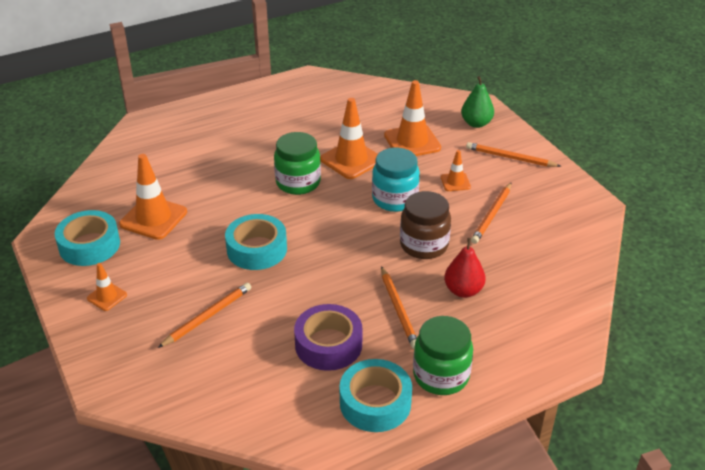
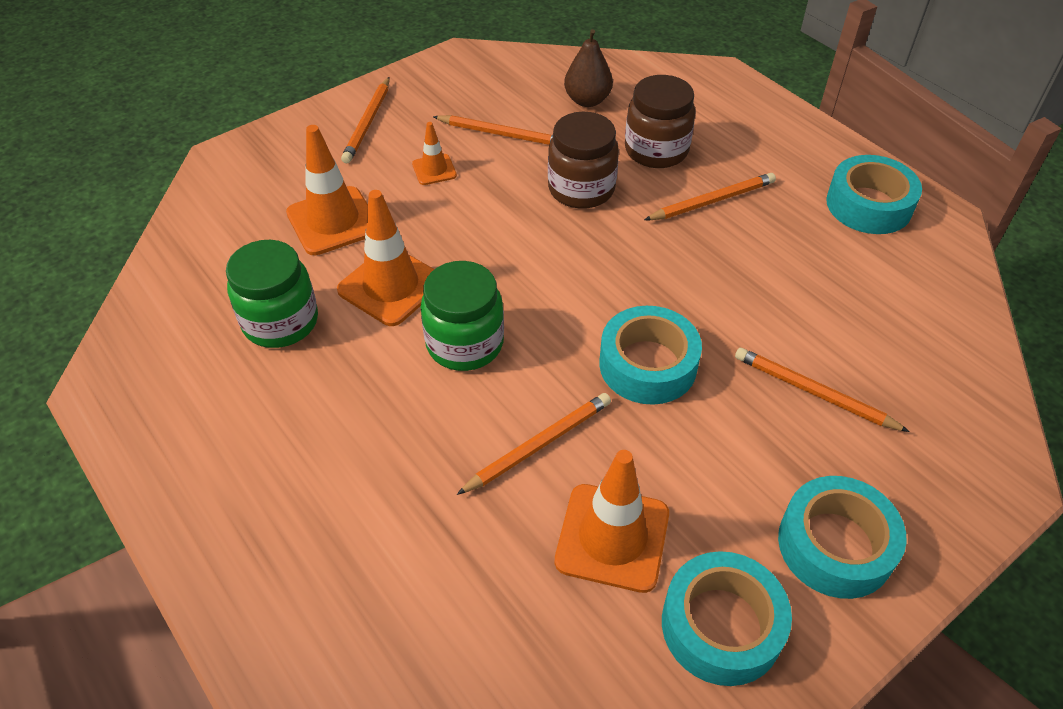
camera: 100 degrees left, 10 degrees up
(107, 297) = (835, 545): orange traffic cone -> turquoise tape
(218, 201) = (538, 445): none -> orange pencil
(328, 344) = (802, 255): purple tape -> none
(395, 199) = (486, 226): turquoise jar -> none
(441, 375) = (801, 159): green jar -> green jar (280, 322)
(463, 290) = (656, 150): red pear -> brown jar
(476, 123) = (279, 157): green pear -> none
(532, 263) = (587, 100): none -> brown pear

